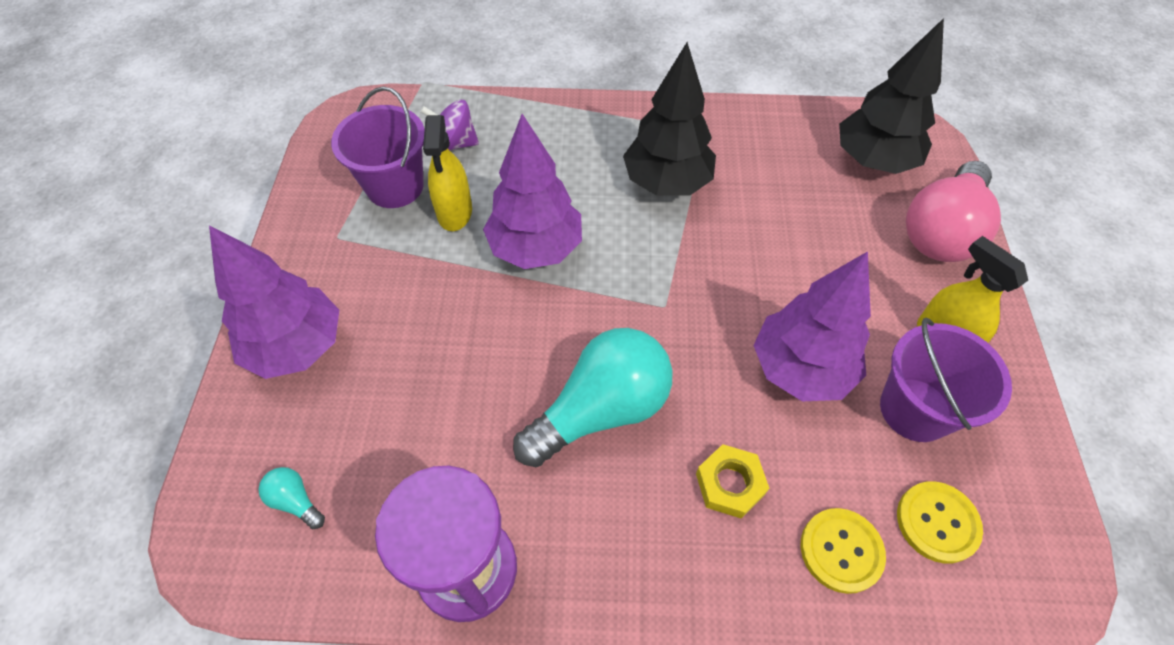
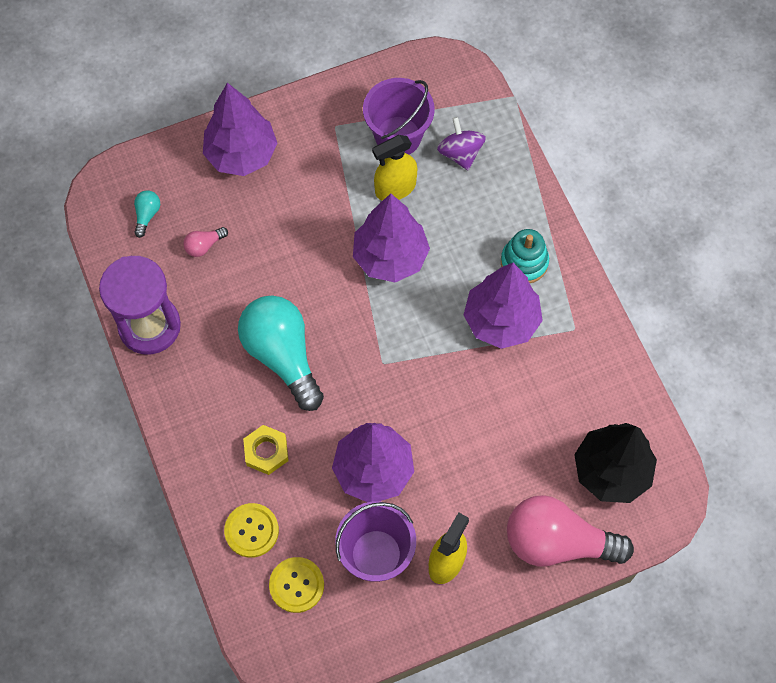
camera: 65 degrees right, 10 degrees up
(391, 443) = (204, 245): none -> pink light bulb
(601, 410) = (282, 355): turquoise light bulb -> turquoise light bulb turned 150 degrees counterclockwise
(610, 141) = (524, 262): none -> turquoise stacking toy
(667, 183) = (501, 321): black tree -> purple tree

